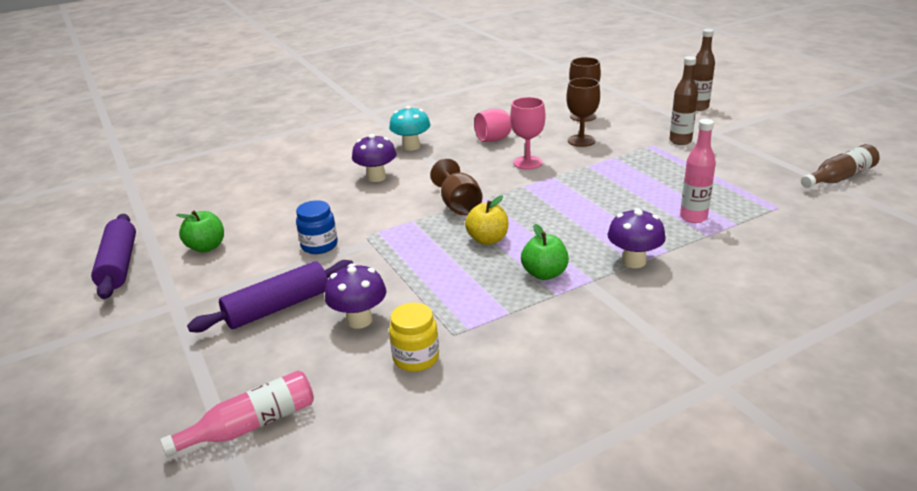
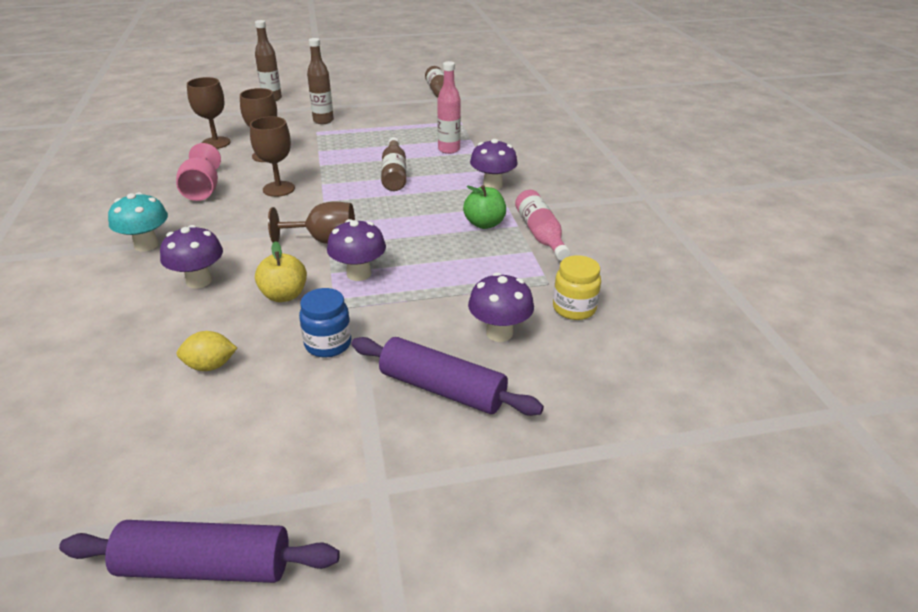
camera: 75 degrees left, 5 degrees up
(206, 247) = (240, 451): green apple -> none
(251, 425) = (640, 422): pink bottle -> pink bottle (540, 234)
(278, 307) = (442, 389): purple rolling pin -> purple rolling pin turned 45 degrees counterclockwise
(284, 212) = (210, 366): none -> yellow lemon
(417, 232) = (359, 274): none -> purple mushroom
(488, 239) = (407, 238): yellow apple -> yellow apple (284, 295)
(527, 163) = (279, 189): pink goblet -> brown goblet
(605, 203) = (394, 174): none -> brown bottle

